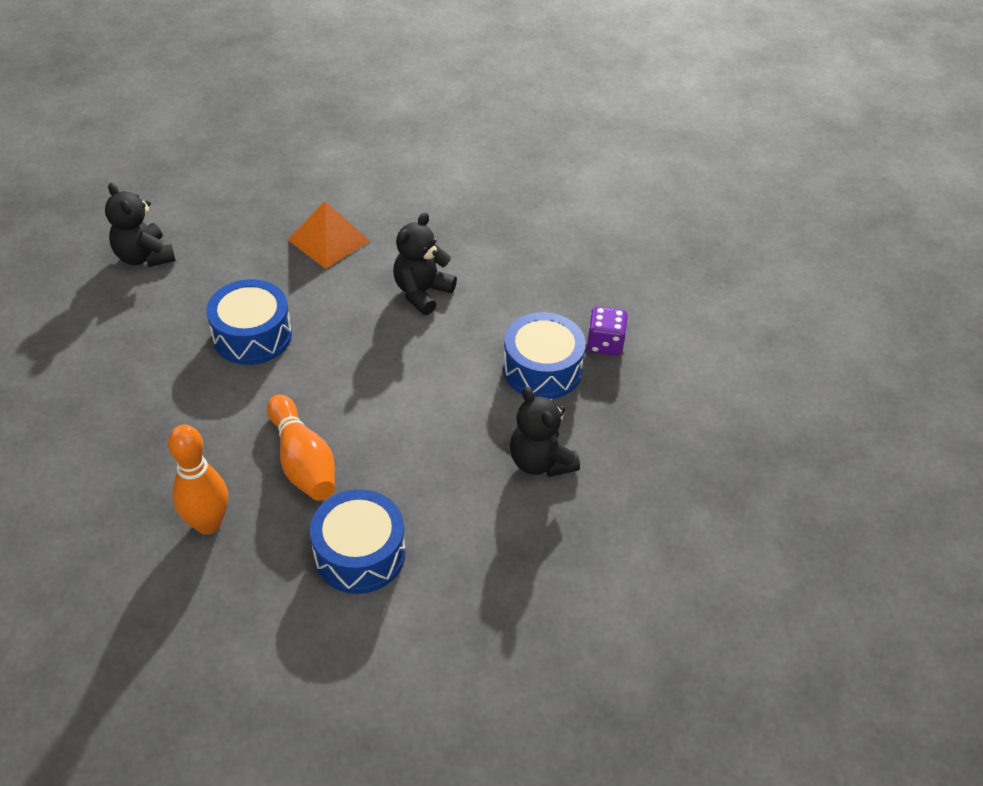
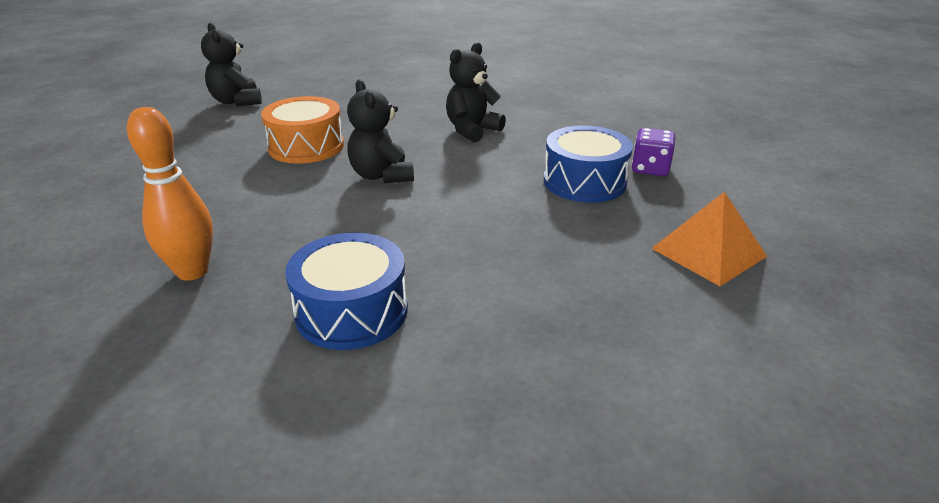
camera: 10 degrees right, 15 degrees down
(252, 335) = (306, 146): blue drum -> orange drum
(303, 461) = (317, 230): orange bowling pin -> none
(328, 240) = (396, 100): orange pyramid -> orange pyramid (708, 252)
(540, 461) = (579, 248): black teddy bear -> black teddy bear (382, 176)

